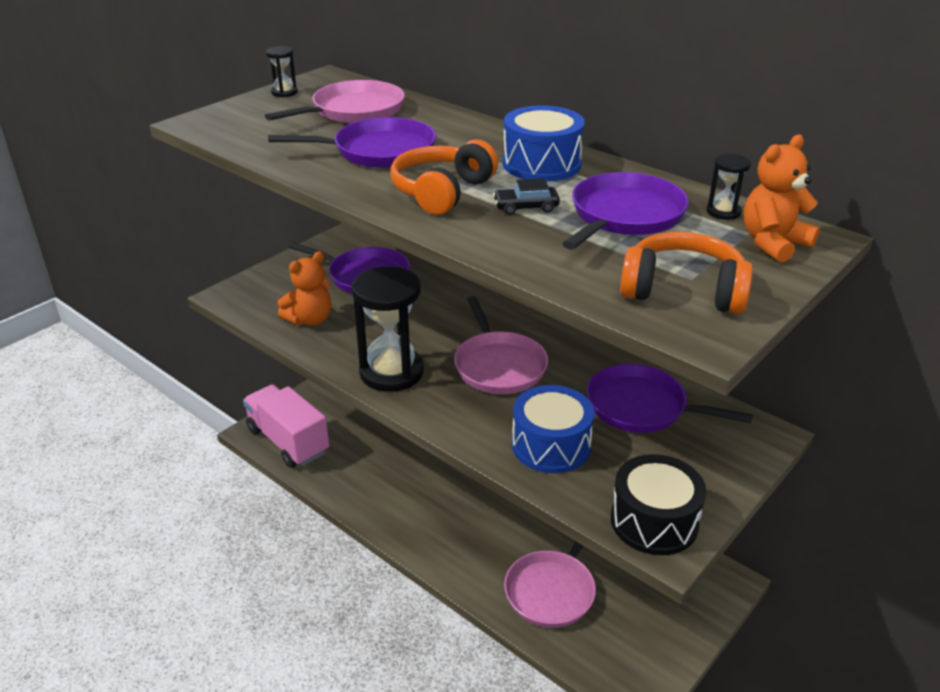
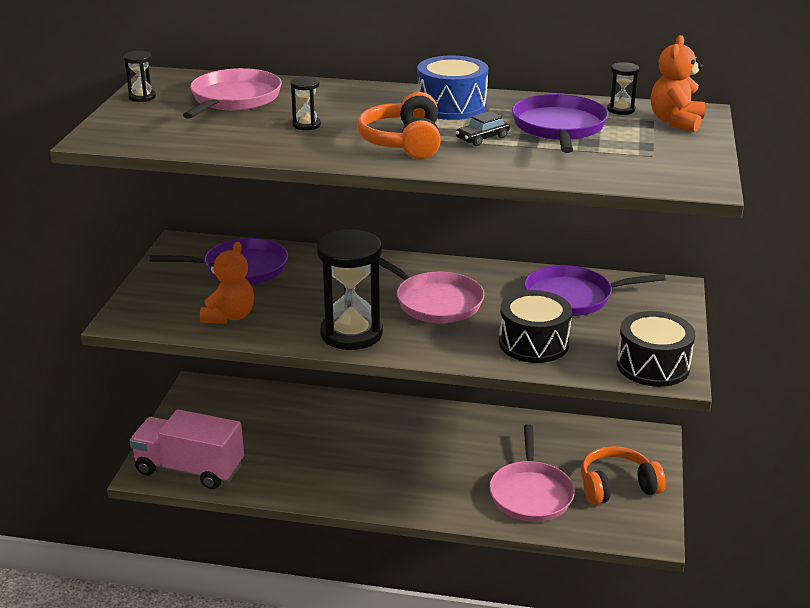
camera: 30 degrees left, 5 degrees down
(379, 151) = (306, 125): purple pan -> black hourglass
(551, 445) = (533, 343): blue drum -> black drum
(683, 291) = (657, 163): orange headphones -> orange headphones (617, 487)

